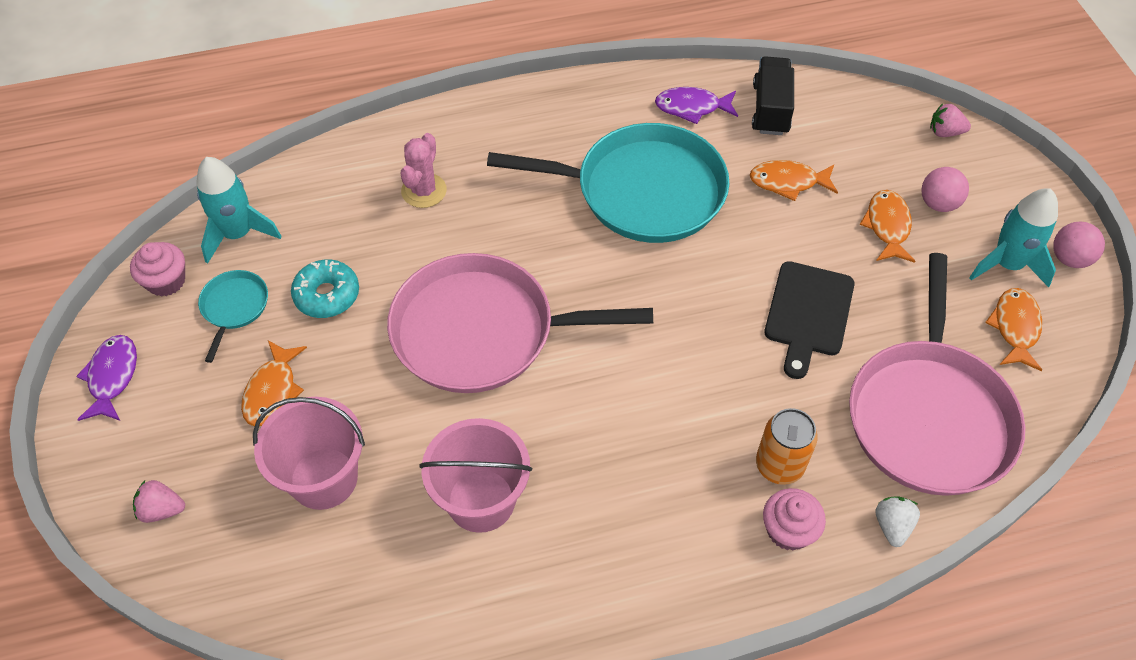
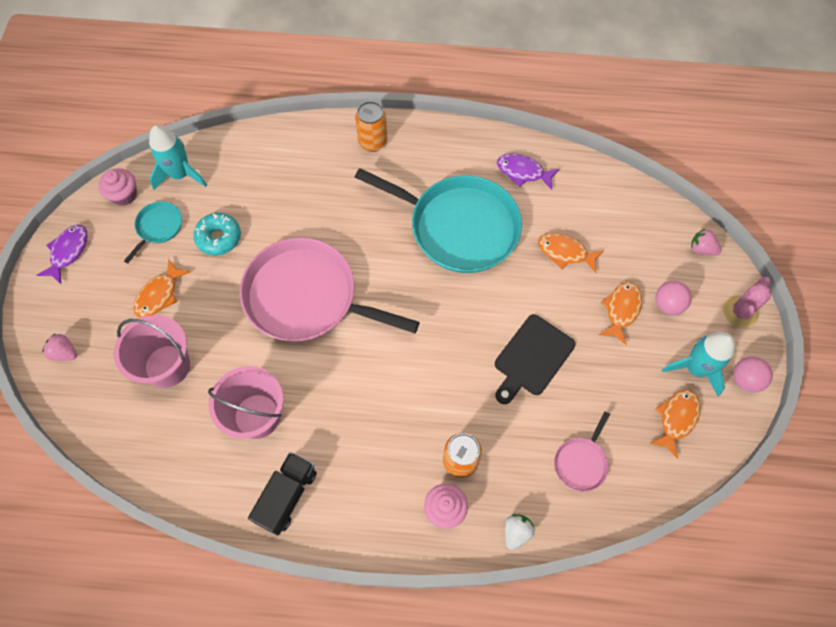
camera: 20 degrees right, 10 degrees up
(424, 191) = (311, 180): pink cactus -> pink cactus (740, 312)
(485, 125) = (372, 142): none -> orange can
(770, 109) = (580, 190): black truck -> black truck (287, 496)
(929, 415) = (581, 462): pink pan -> pink pan, size x0.43

